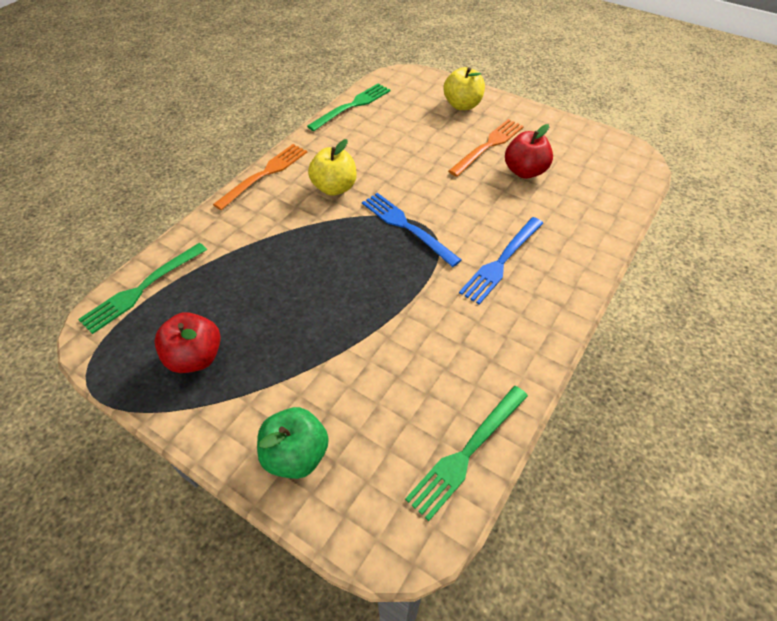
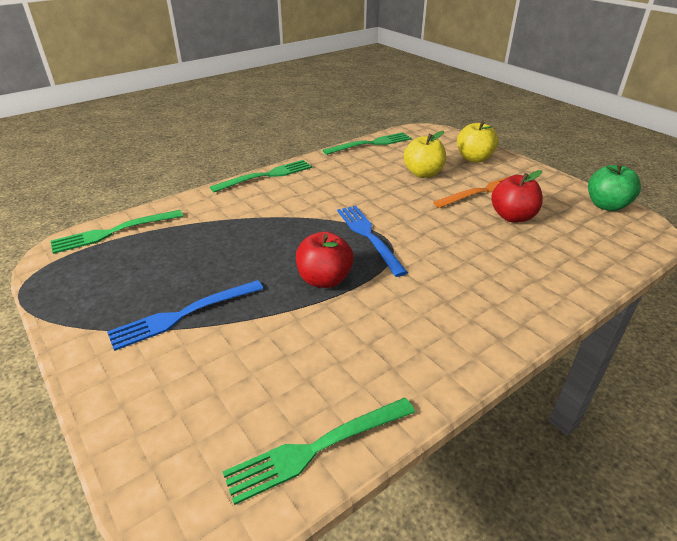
camera: 20 degrees right, 15 degrees down
(195, 357) = (117, 290): red apple -> red apple (324, 279)
(265, 174) = (267, 175): orange fork -> green fork
(296, 455) = (145, 395): green apple -> green apple (606, 205)
(334, 188) = (319, 195): yellow apple -> yellow apple (423, 173)
(501, 262) = (449, 284): blue fork -> blue fork (182, 315)

